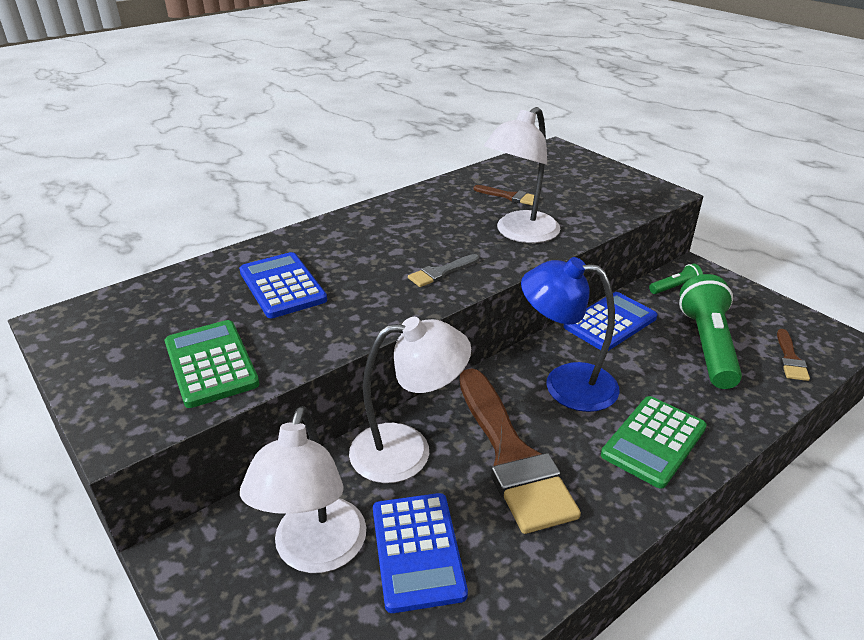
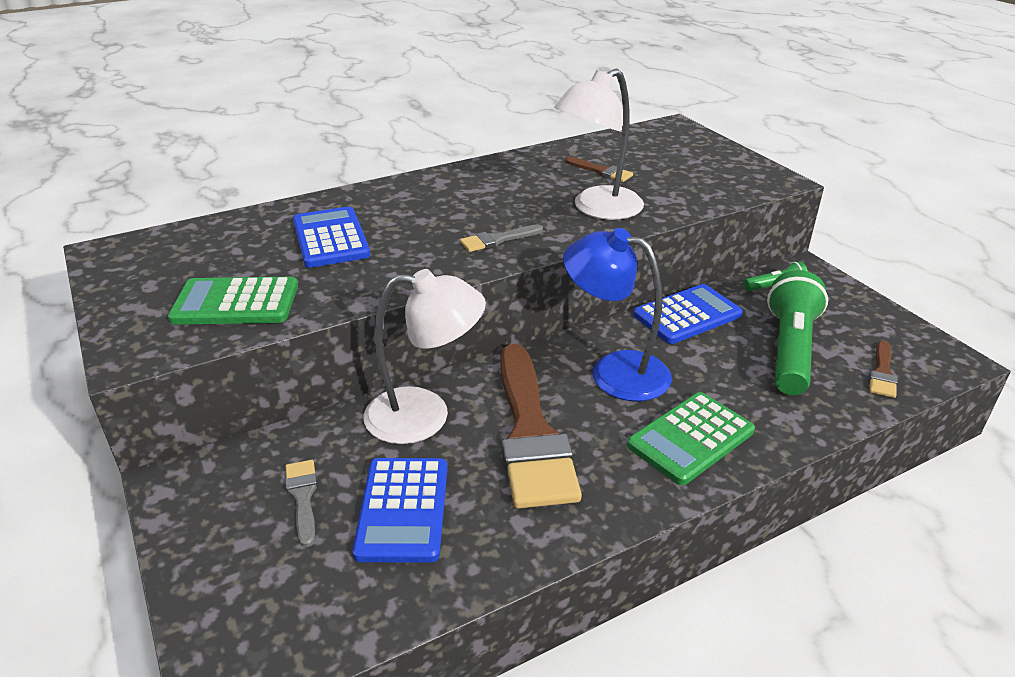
camera: 10 degrees right, 0 degrees up
(211, 364) = (236, 303): green calculator -> green calculator turned 75 degrees counterclockwise
(316, 552) = (303, 497): white lamp -> grey brush

